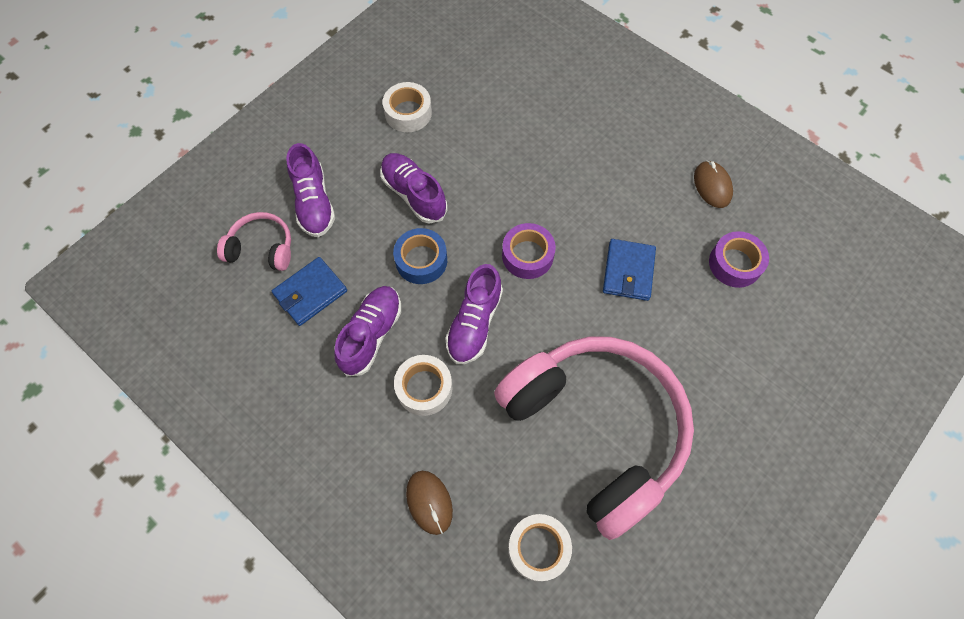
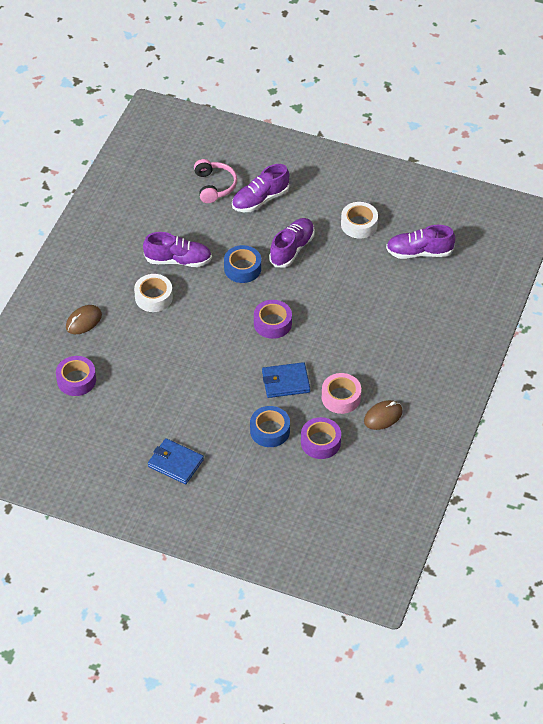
camera: 70 degrees right, 15 degrees down
(310, 293) = (194, 221): blue wallet -> blue wallet (175, 463)
(474, 323) = (209, 309): purple shoe -> purple shoe (419, 252)
(538, 548) = (76, 380): white tape -> purple tape
(596, 429) = (162, 391): pink headphones -> none
(671, 219) = (341, 397): none -> pink tape
(702, 315) = (270, 431): none -> blue tape

